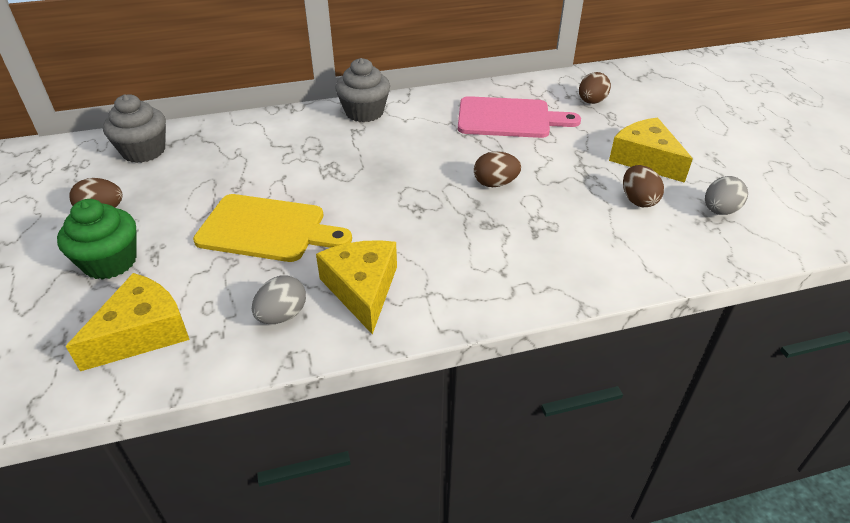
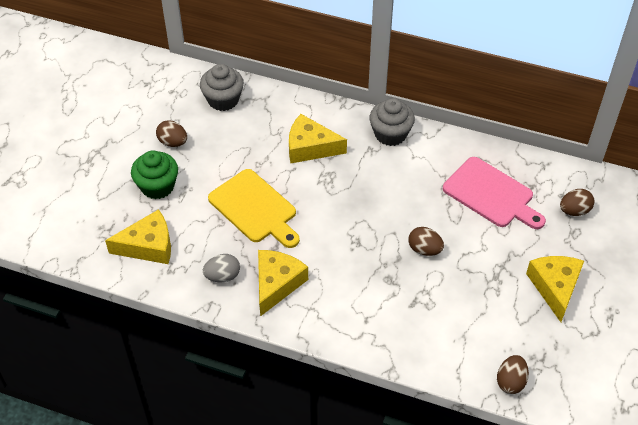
camera: 35 degrees right, 10 degrees up
(287, 152) = (310, 147): none -> yellow cheese
(638, 200) = (509, 318): brown egg -> brown egg (510, 381)
(719, 211) = (558, 358): grey egg -> none

